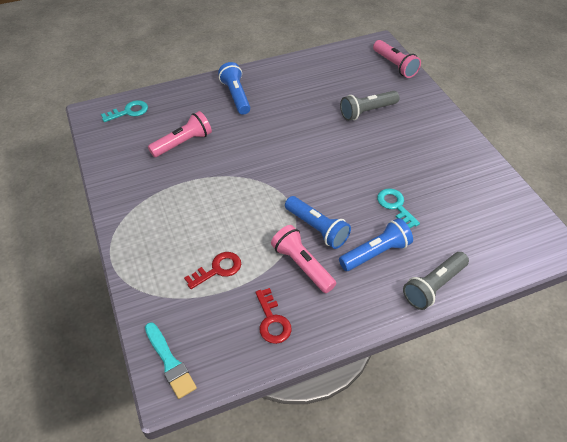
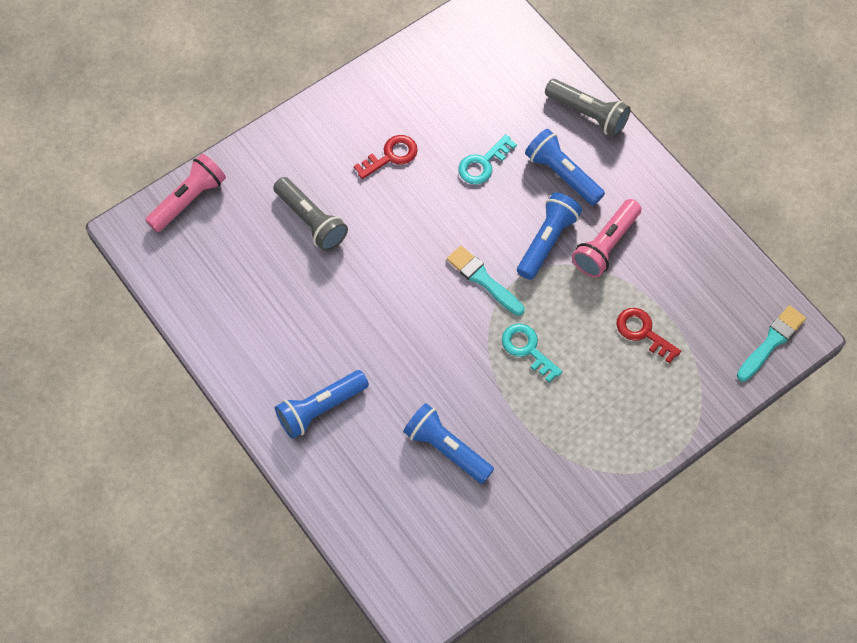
camera: 105 degrees left, 15 degrees up
(129, 112) = (400, 556): turquoise key -> turquoise key (527, 349)
(183, 143) = (446, 448): pink flashlight -> blue flashlight
(272, 321) = (687, 258): red key -> red key (391, 156)
(296, 185) = (483, 279): none -> turquoise brush

